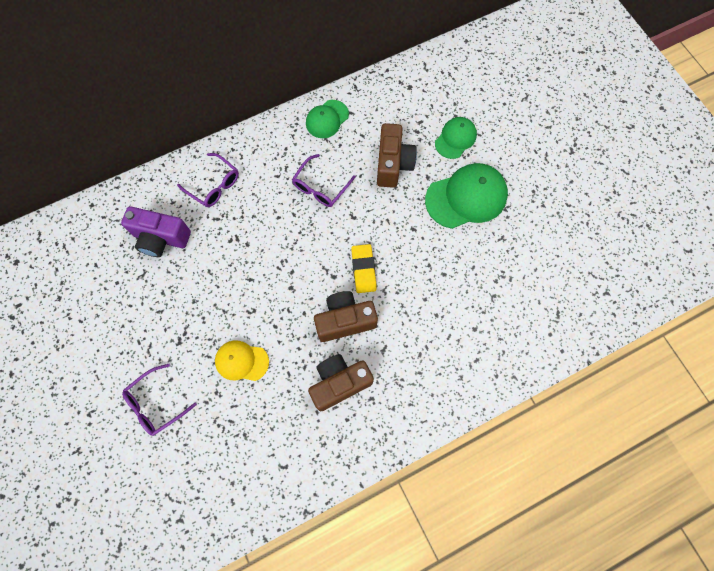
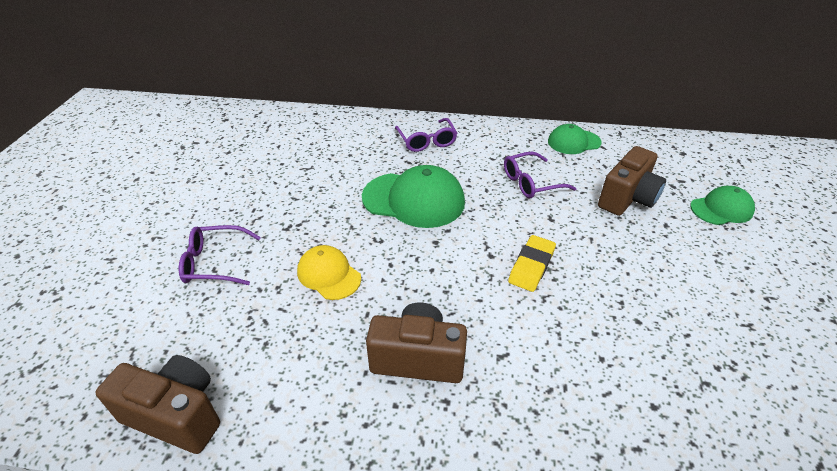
camera: 35 degrees right, 30 degrees down
(161, 238) = (347, 153): purple camera -> none
(345, 320) = (473, 300): brown camera -> brown camera (176, 415)
(466, 197) = (711, 263): green cap -> green cap (414, 200)

